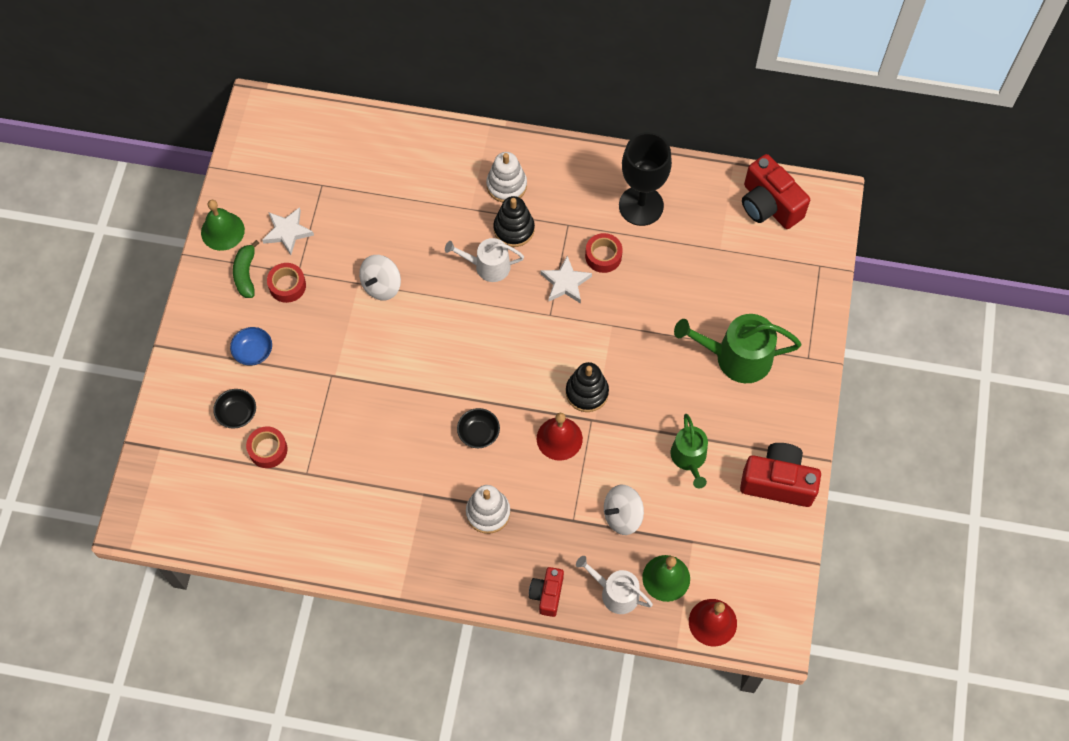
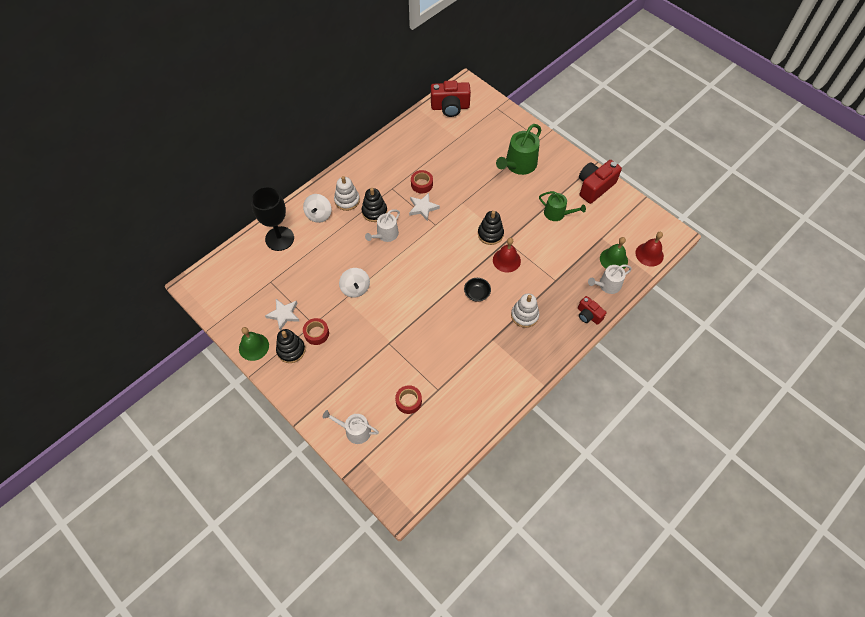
camera: 55 degrees left, 5 degrees down
(190, 414) = (354, 430): none -> white watering can
(237, 414) = (374, 404): black bowl -> none
(246, 274) = (291, 350): green banana -> black stacking toy
(253, 352) = (342, 374): blue bowl -> none
(622, 515) = (568, 258): white spinning top -> white spinning top (319, 215)
(641, 206) = (407, 154): black goblet -> black goblet (279, 238)

